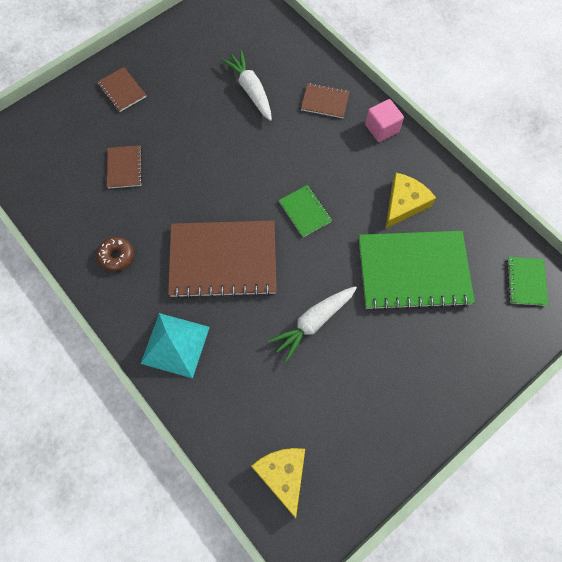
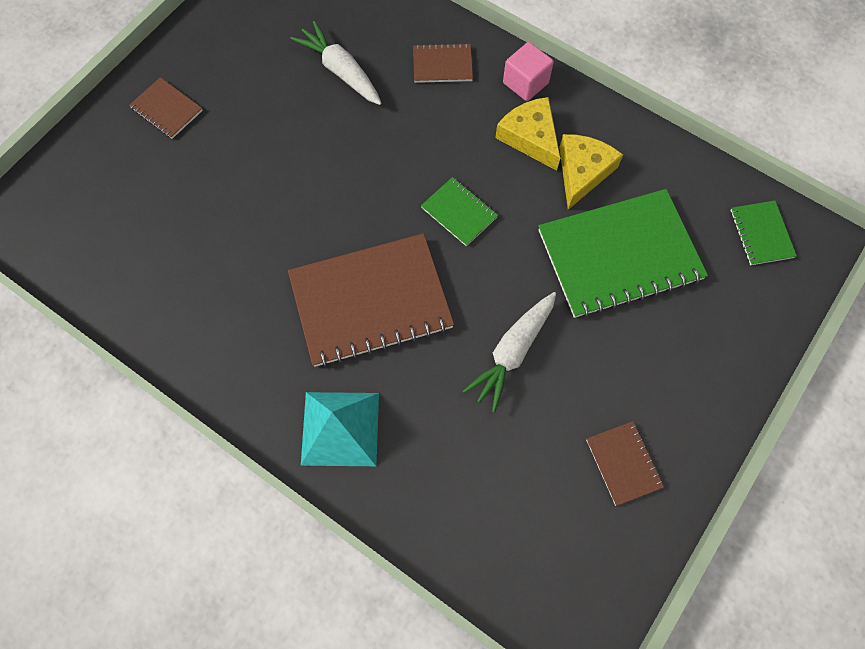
camera: 15 degrees left, 0 degrees up
(117, 256) = (226, 331): brown donut -> none
(124, 167) = (201, 211): brown notebook -> brown notebook (623, 463)
(283, 475) = (531, 559): yellow cheese -> yellow cheese (530, 137)

